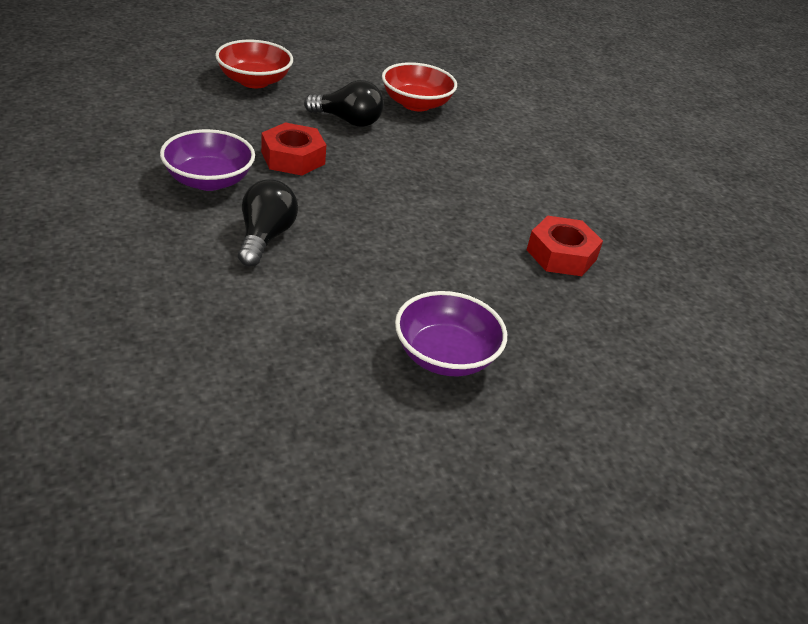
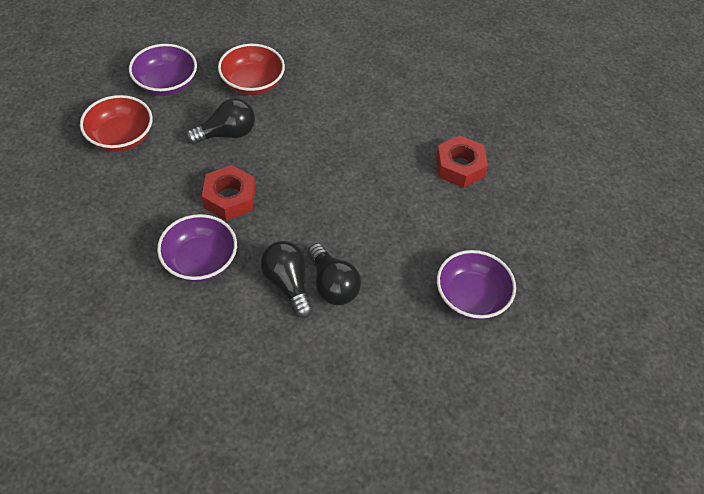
camera: 35 degrees left, 15 degrees up
(306, 262) = (332, 285): none -> black light bulb
(337, 71) = (166, 83): none -> purple bowl

